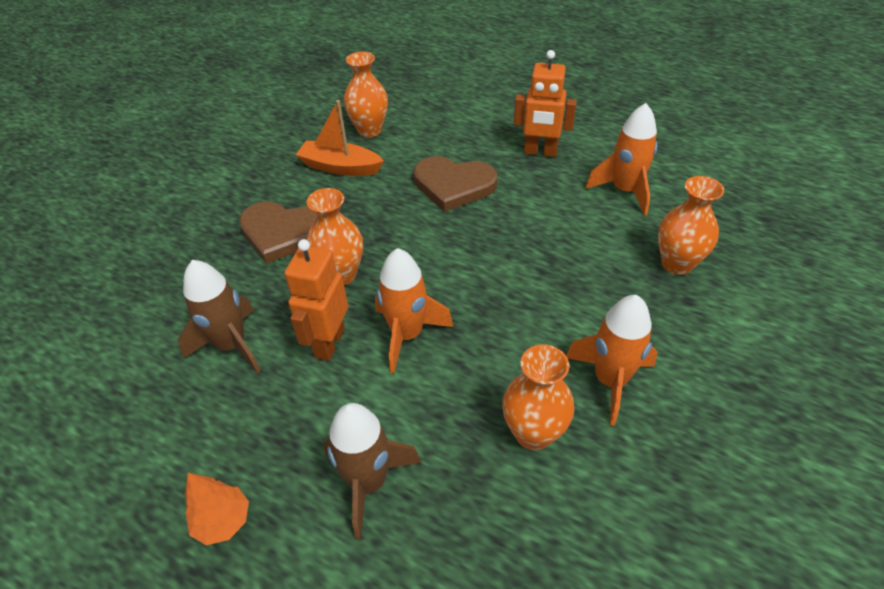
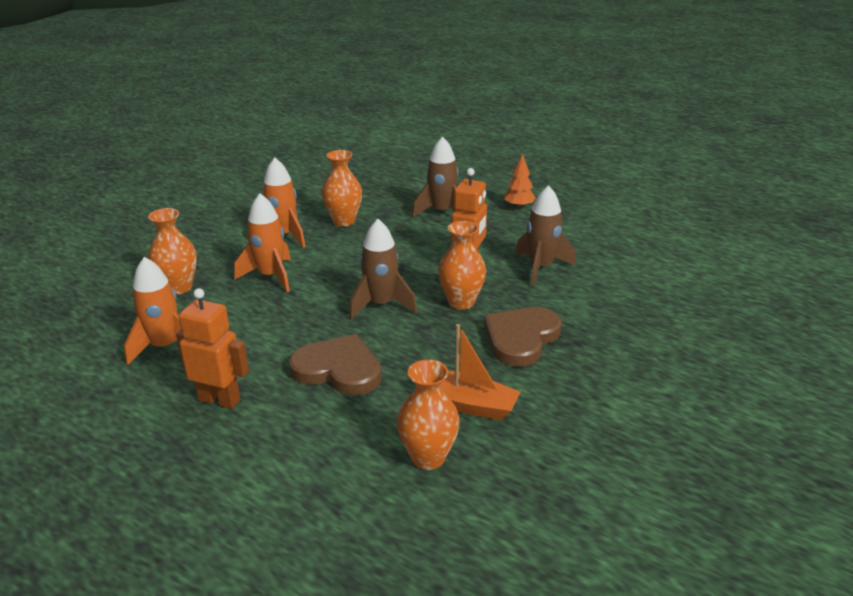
camera: 175 degrees left, 15 degrees down
(283, 233) = (521, 338): brown heart -> brown heart turned 75 degrees counterclockwise
(407, 335) = (410, 264): orange rocket -> orange rocket (270, 276)
(431, 261) = (381, 305): none -> brown rocket

